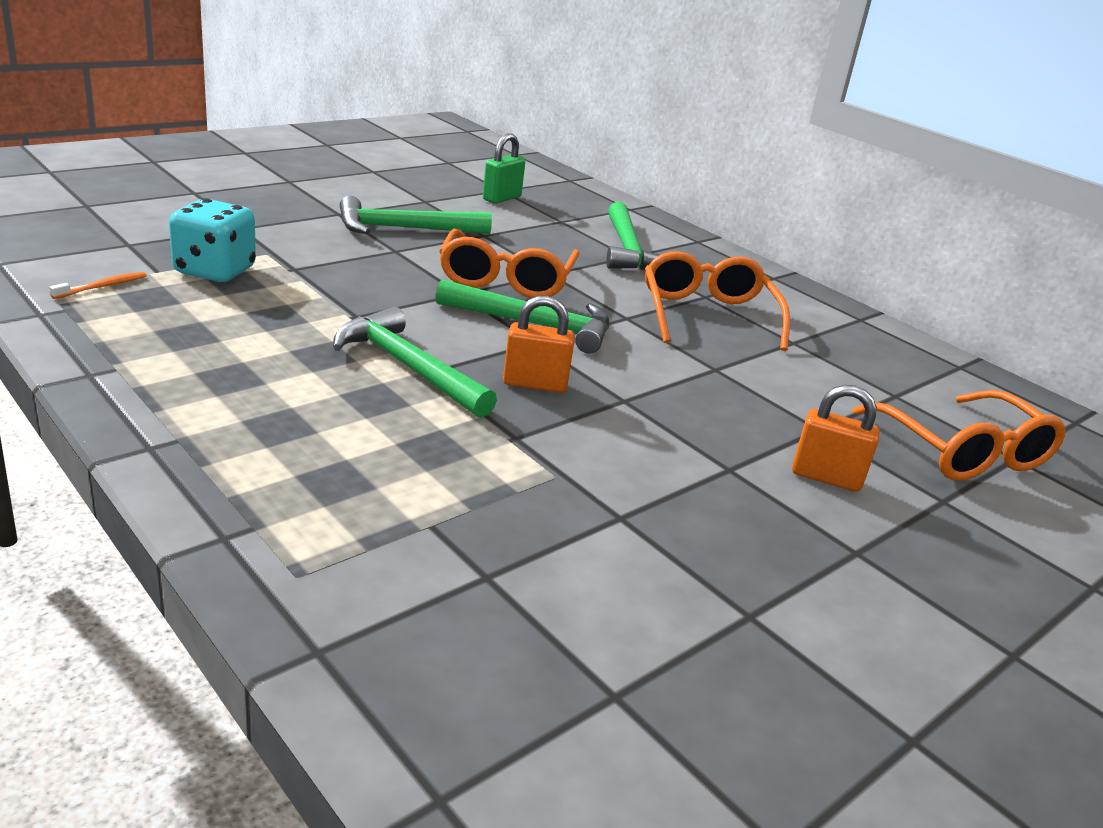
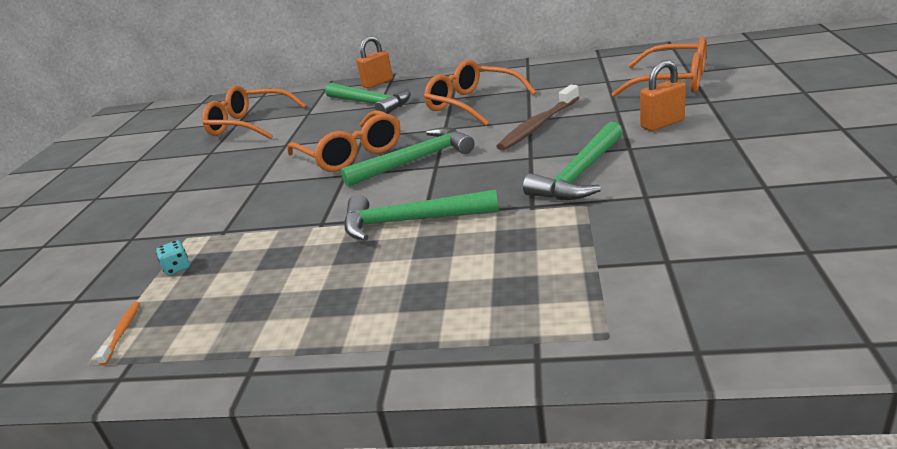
camera: 35 degrees left, 0 degrees up
(215, 271) = (177, 268): turquoise dice -> turquoise dice, size x0.43
(404, 229) = (235, 171): green hammer -> green hammer (579, 174)
(501, 198) = (249, 124): green padlock -> orange glasses
(535, 384) = (481, 181): orange padlock -> orange padlock (378, 83)
(709, 380) = (538, 125): none -> brown toothbrush

